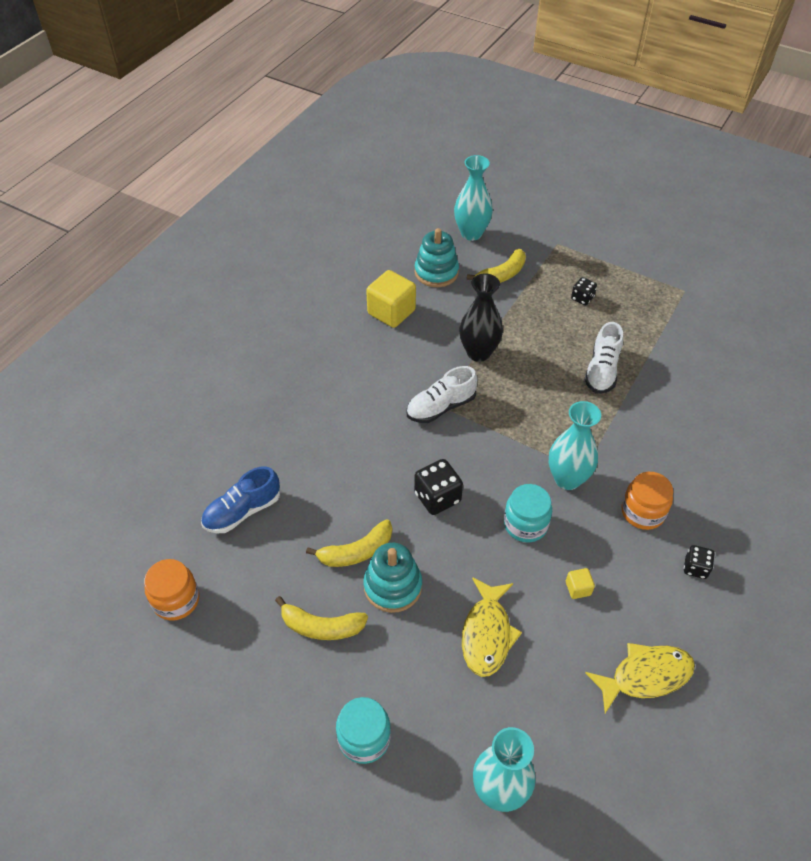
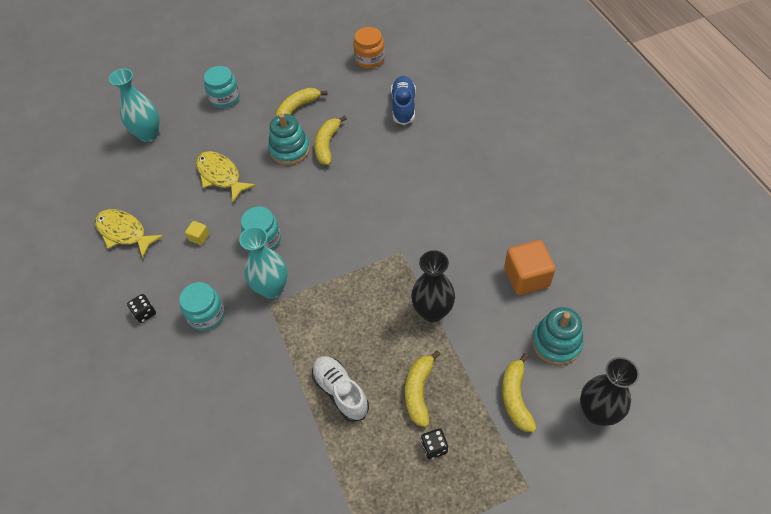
camera: 130 degrees right, 5 degrees up
(391, 312) = (526, 277): yellow cube -> orange cube
(437, 497) = (326, 204): black dice -> none
(441, 407) = (398, 251): white shoe -> none
(471, 233) = (597, 412): turquoise vase -> black vase
(552, 326) = (419, 391): none -> yellow banana
(642, 512) = (206, 315): orange jar -> turquoise jar
(645, 676) = (124, 233): yellow fish -> yellow fish turned 105 degrees clockwise

